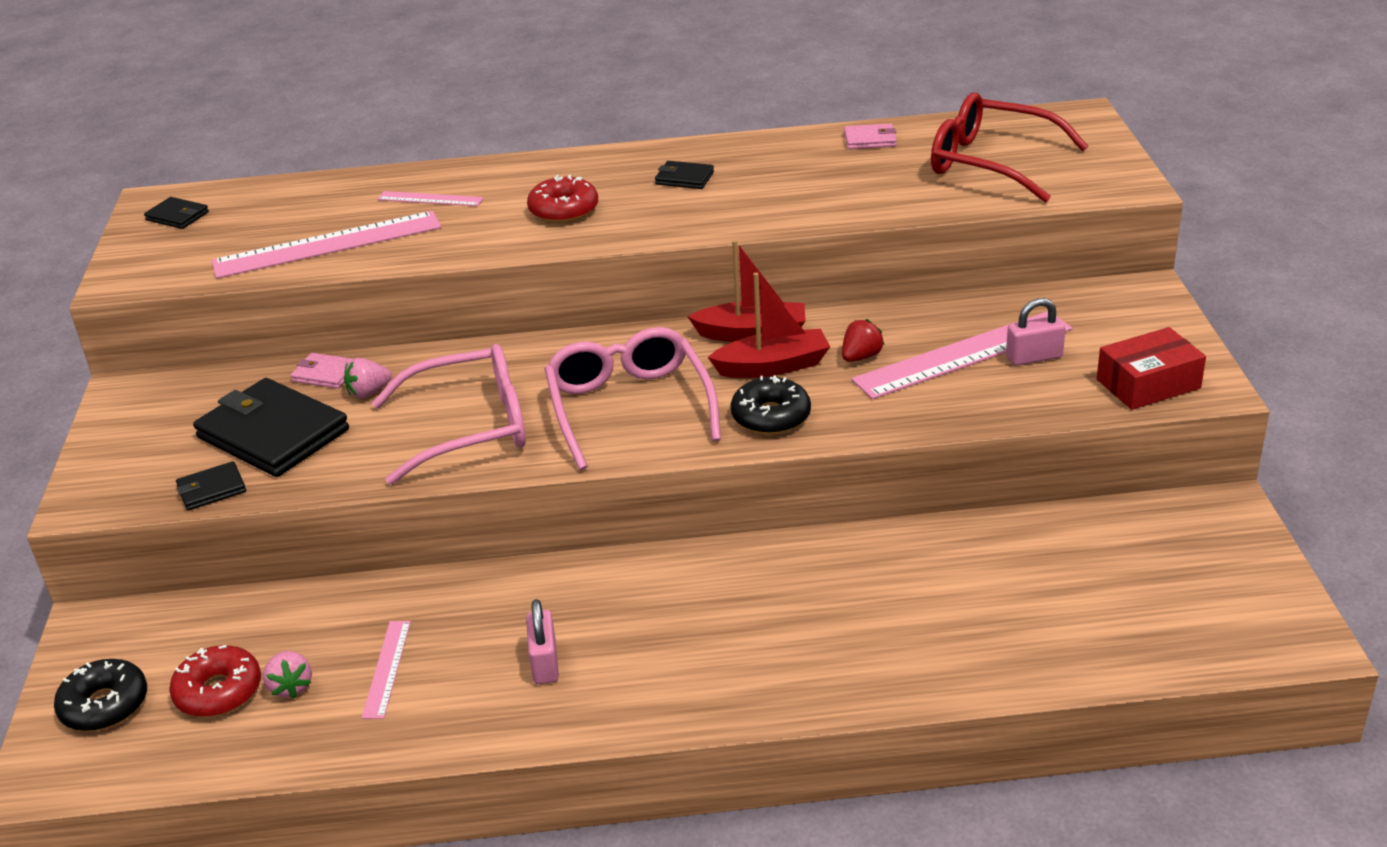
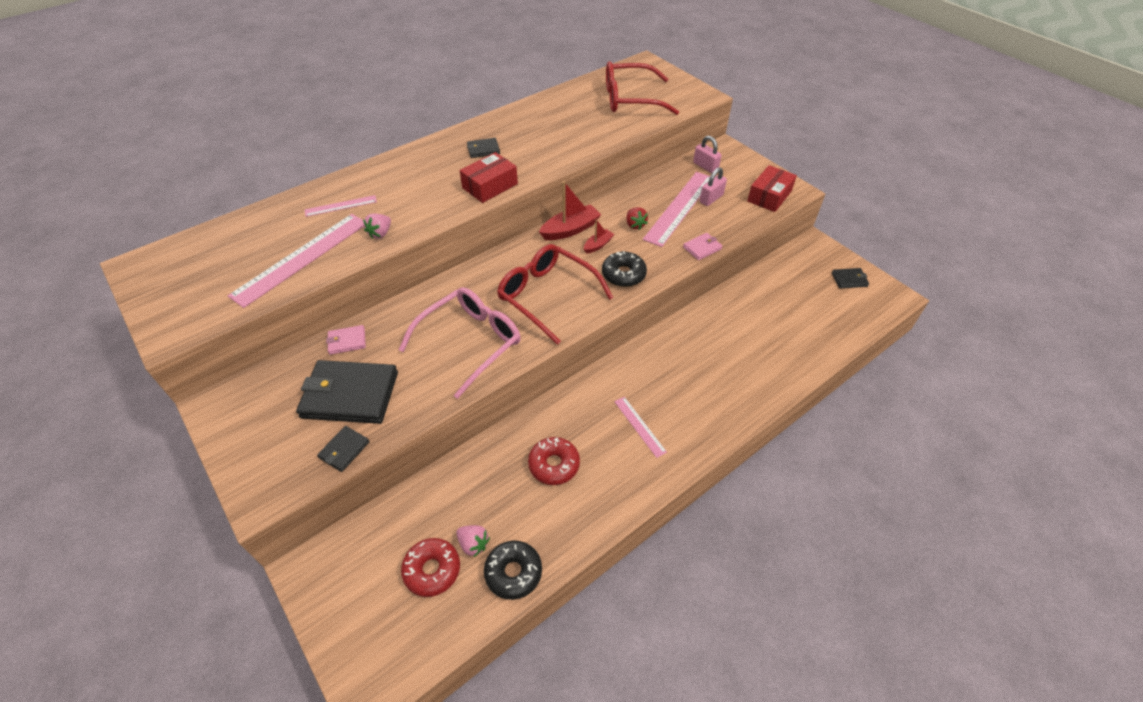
camera: 35 degrees left, 15 degrees up
(105, 705) = (366, 618): black donut -> black donut (513, 572)
(177, 216) = (167, 271): black wallet -> black wallet (849, 280)
(368, 392) = (387, 343): pink strawberry -> pink strawberry (380, 233)
(387, 668) = (519, 504): pink ruler -> pink ruler (640, 426)
(545, 663) = (599, 459): pink padlock -> pink padlock (705, 166)
(564, 210) = (433, 189): red donut -> red donut (554, 465)
(629, 408) = (548, 296): pink glasses -> red glasses
(644, 226) = (490, 186): none -> red box
(773, 366) = (598, 245): red boat -> red boat, size x0.57
(861, 357) = (635, 225): red strawberry -> red strawberry turned 150 degrees clockwise
(870, 140) = (559, 101): pink wallet -> pink wallet (702, 248)

